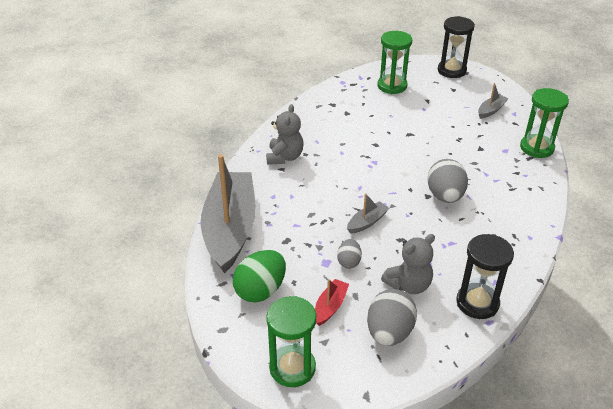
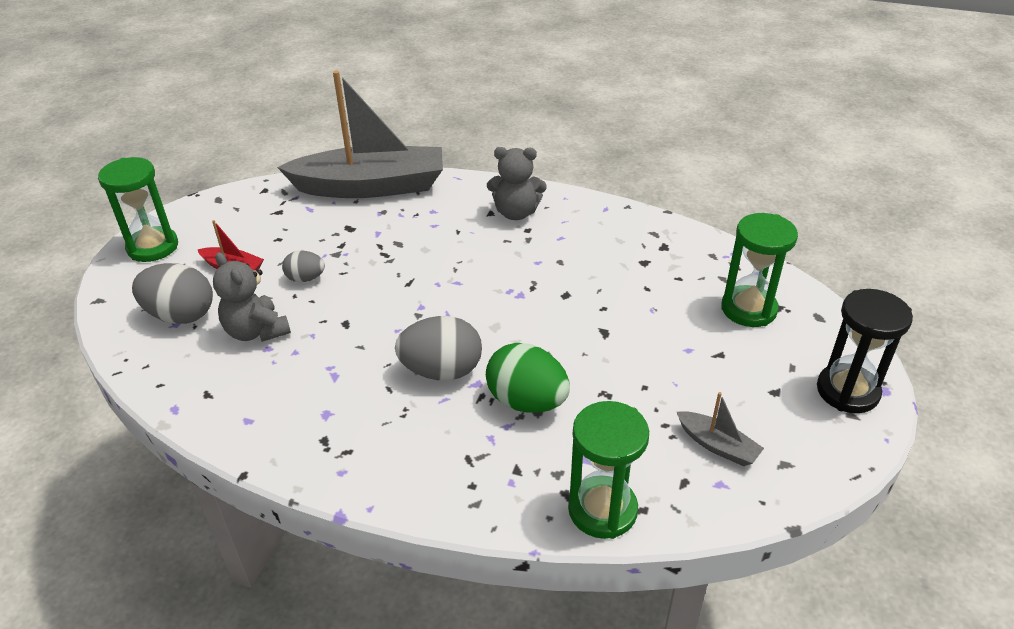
camera: 85 degrees right, 0 degrees up
(260, 290) = (268, 217): green egg -> green egg (527, 401)
(367, 222) = (381, 291): grey boat -> none
(477, 303) = (211, 398): black hourglass -> none

